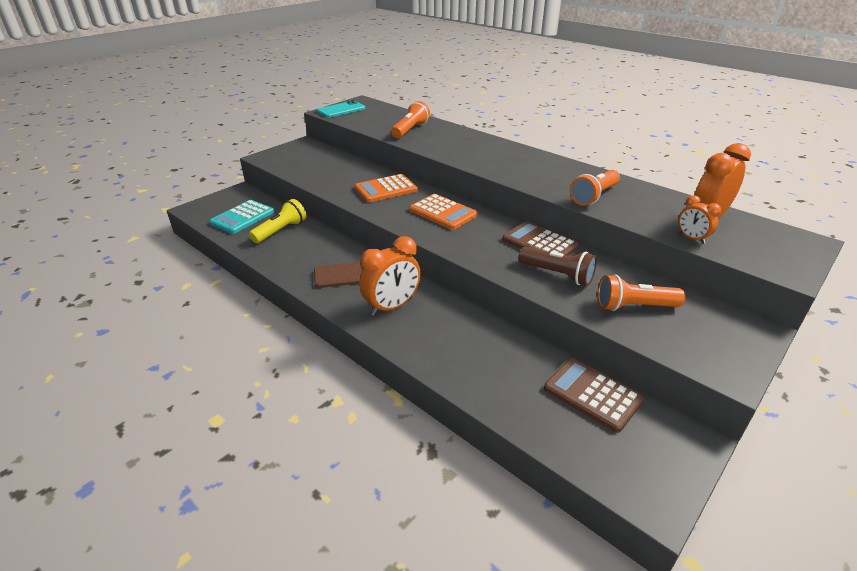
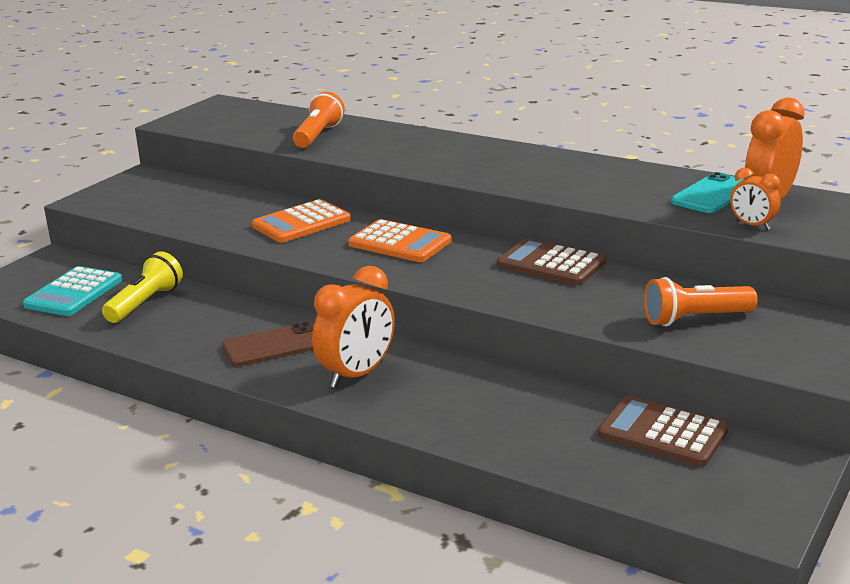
camera: 10 degrees left, 10 degrees down
(341, 110) = (195, 118): turquoise phone -> turquoise phone (712, 194)
(557, 275) = (586, 297): brown flashlight -> none
(594, 196) = (614, 192): orange flashlight -> none

